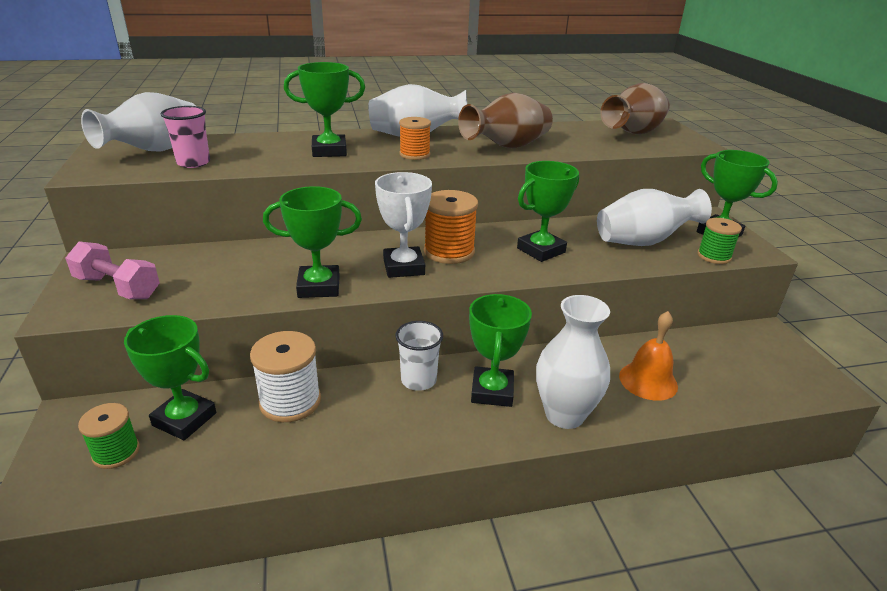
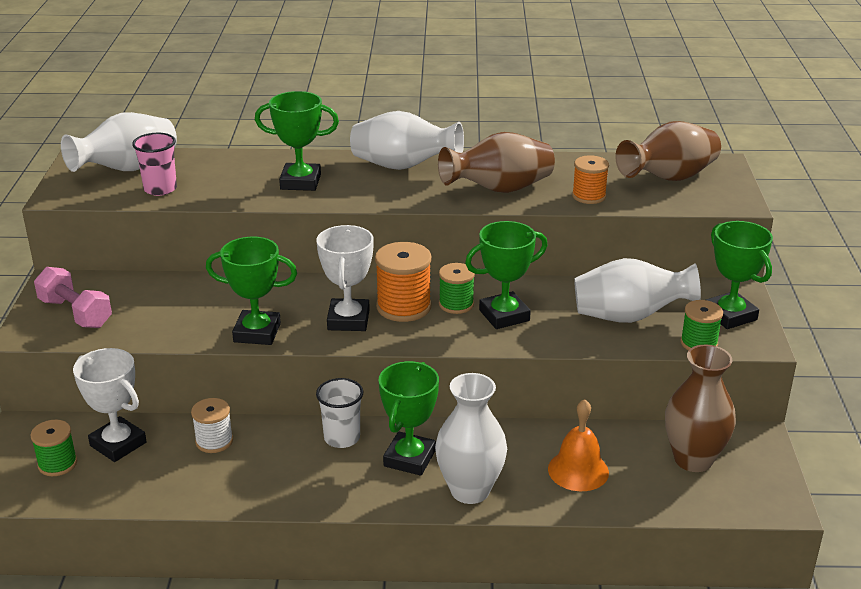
camera: 15 degrees right, 0 degrees up
(184, 419) = (118, 444): green trophy -> white trophy
(290, 401) = (214, 441): white spool -> white spool, size x0.64
(414, 154) = (389, 194): orange spool -> orange spool (589, 196)
(494, 245) = (456, 304): none -> green spool
(734, 357) = (693, 459): none -> brown vase

